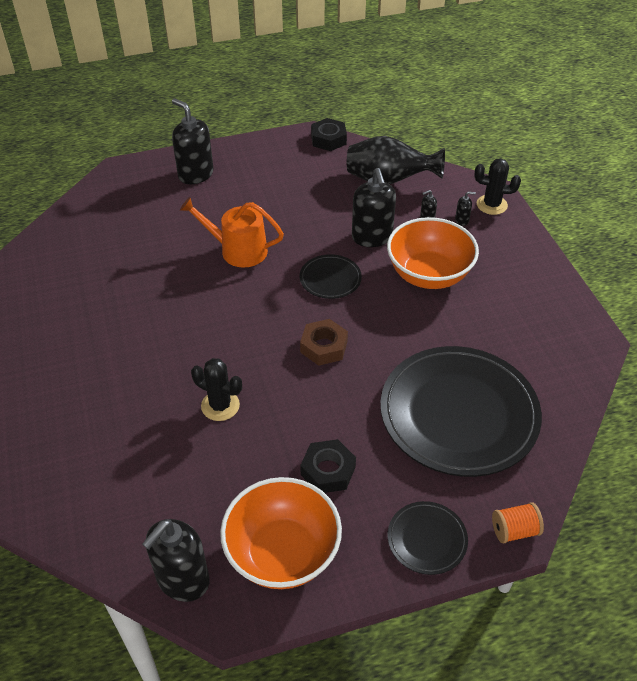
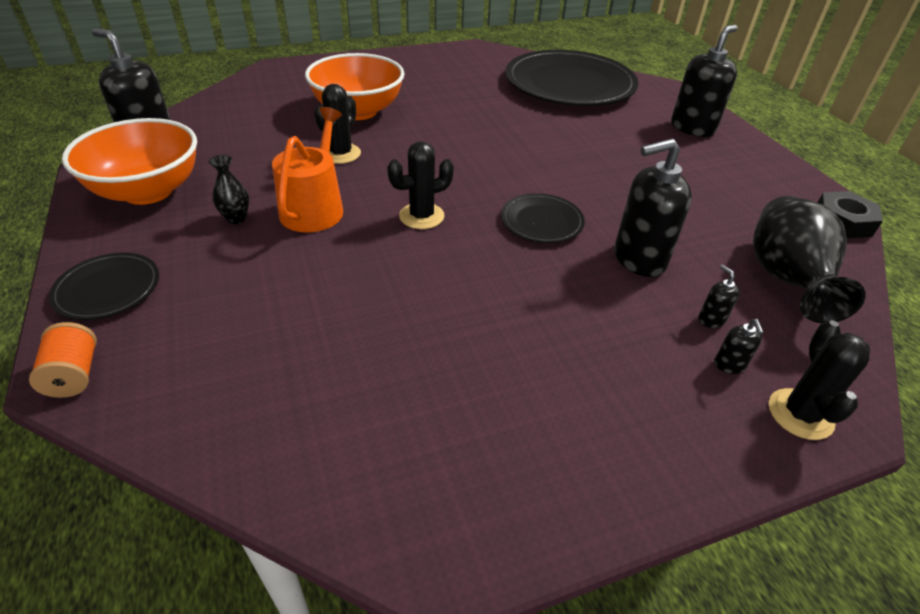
camera: 85 degrees right, 5 degrees down
(238, 250) = (573, 157): orange watering can -> orange watering can (314, 208)
(324, 347) = (421, 216): brown nut -> black cactus
(328, 471) = (236, 218): black nut -> black vase
(429, 274) = (575, 315): orange bowl -> orange bowl (358, 111)
(459, 414) = (292, 331): black plate -> black plate (569, 85)

